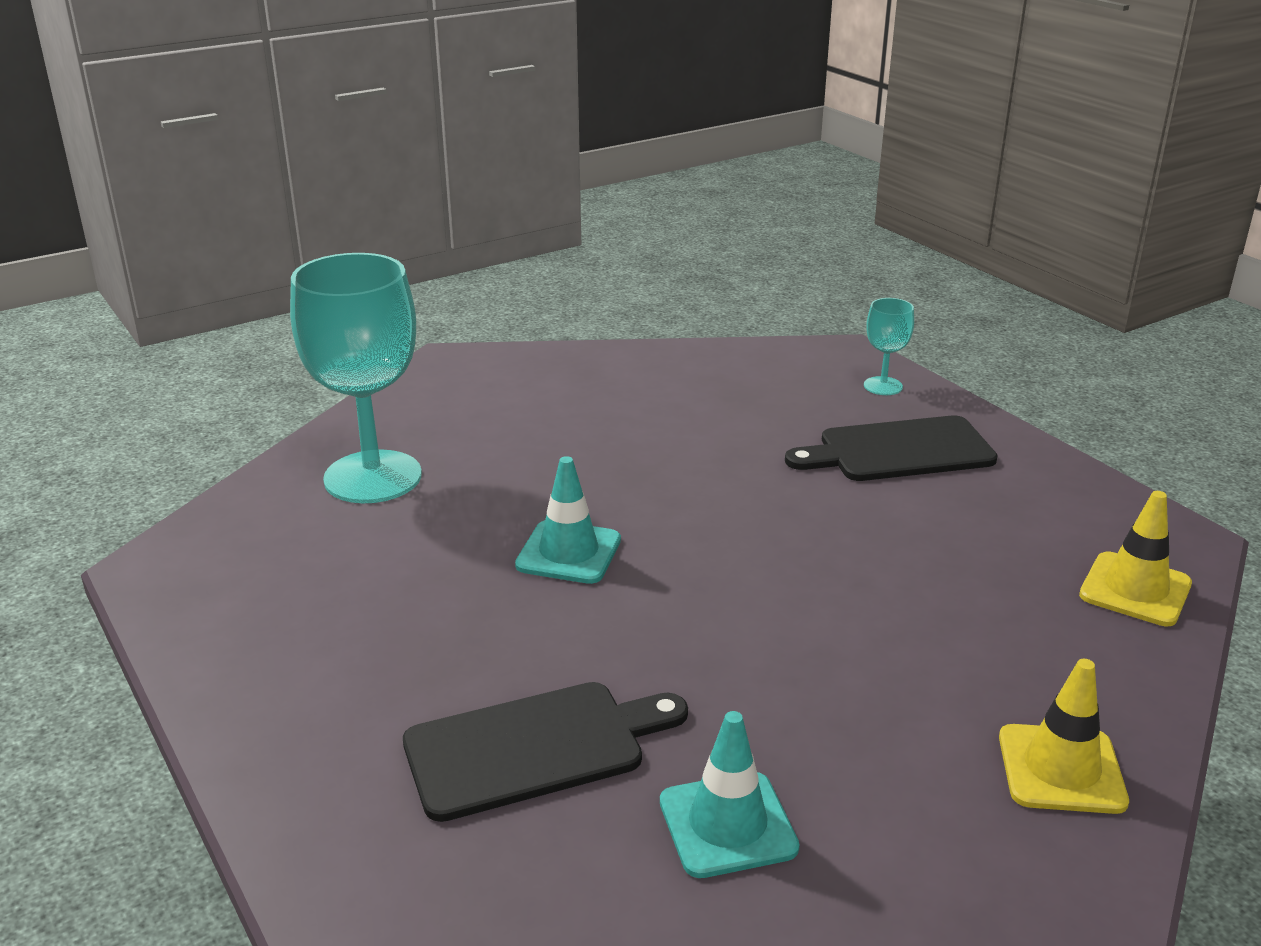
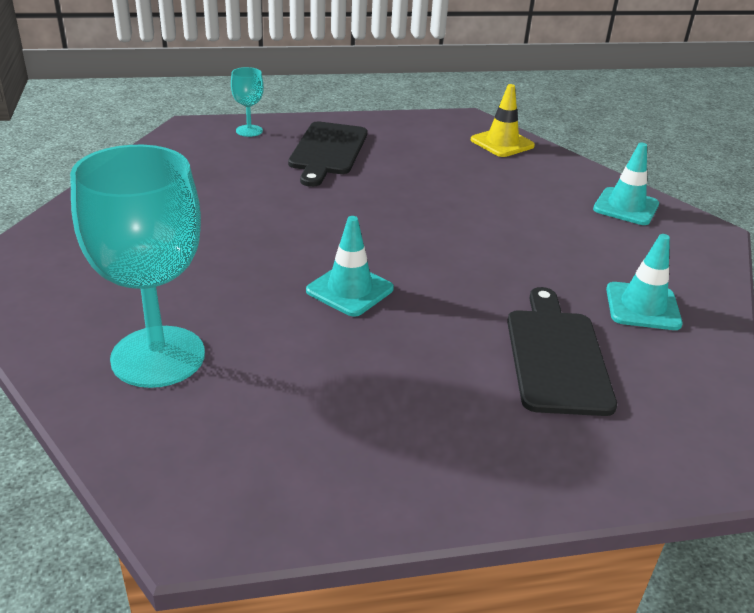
camera: 70 degrees left, 5 degrees up
(1061, 769) = (626, 207): yellow traffic cone -> turquoise traffic cone

